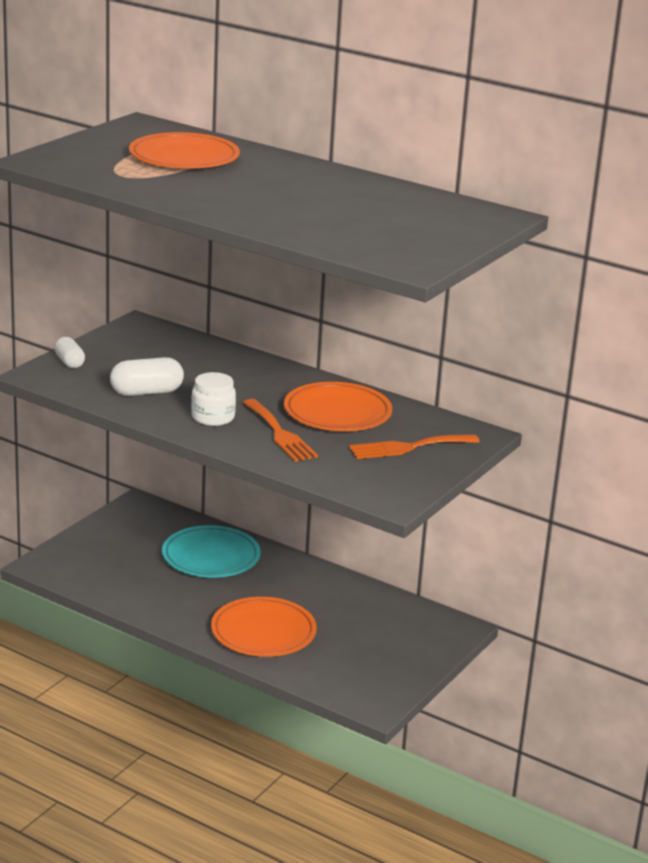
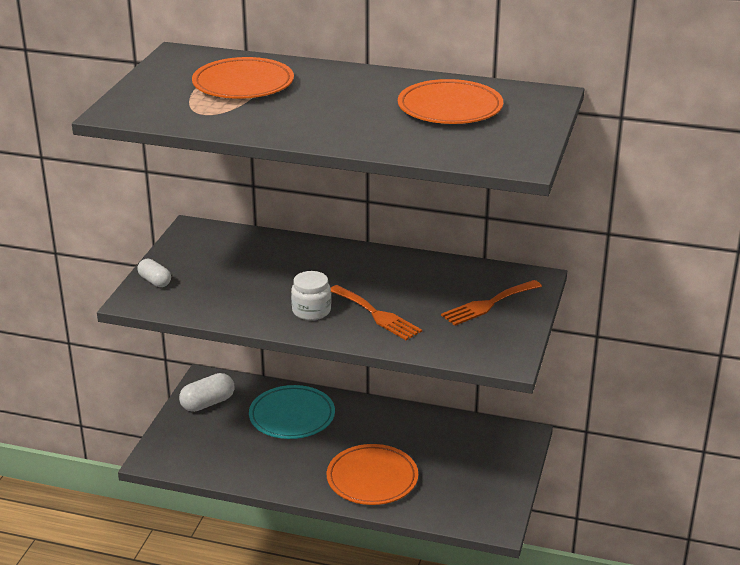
camera: 15 degrees left, 5 degrees up
(146, 392) = (240, 298): white capsule -> white capsule (207, 403)
(337, 413) = (411, 283): orange plate -> orange plate (450, 108)

